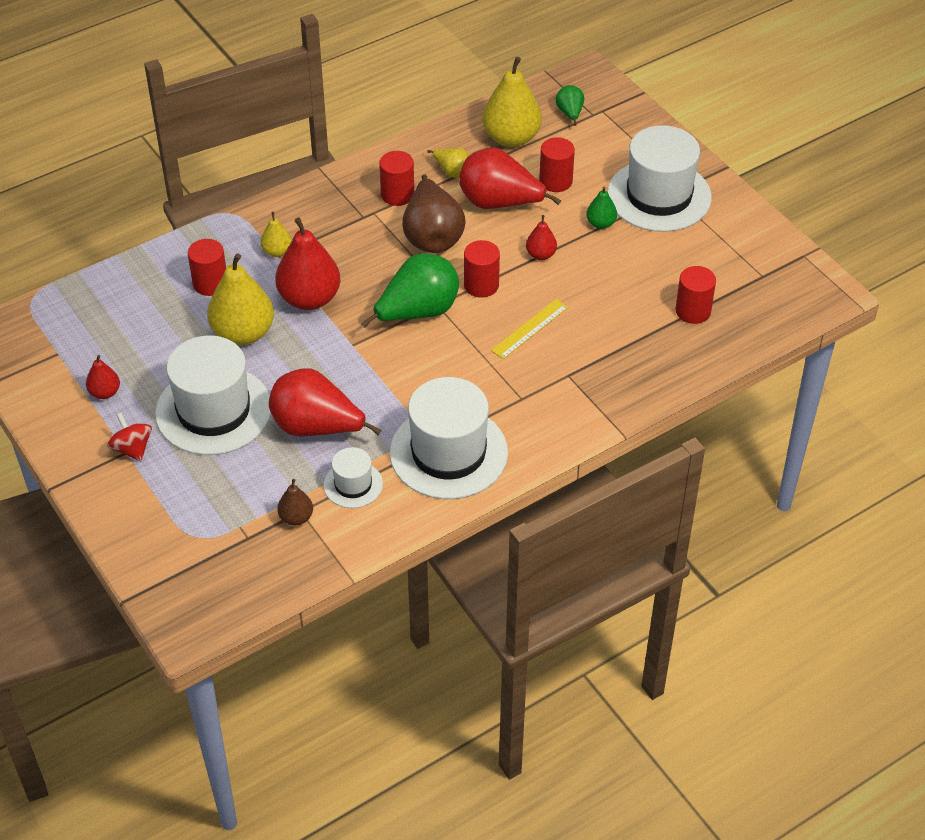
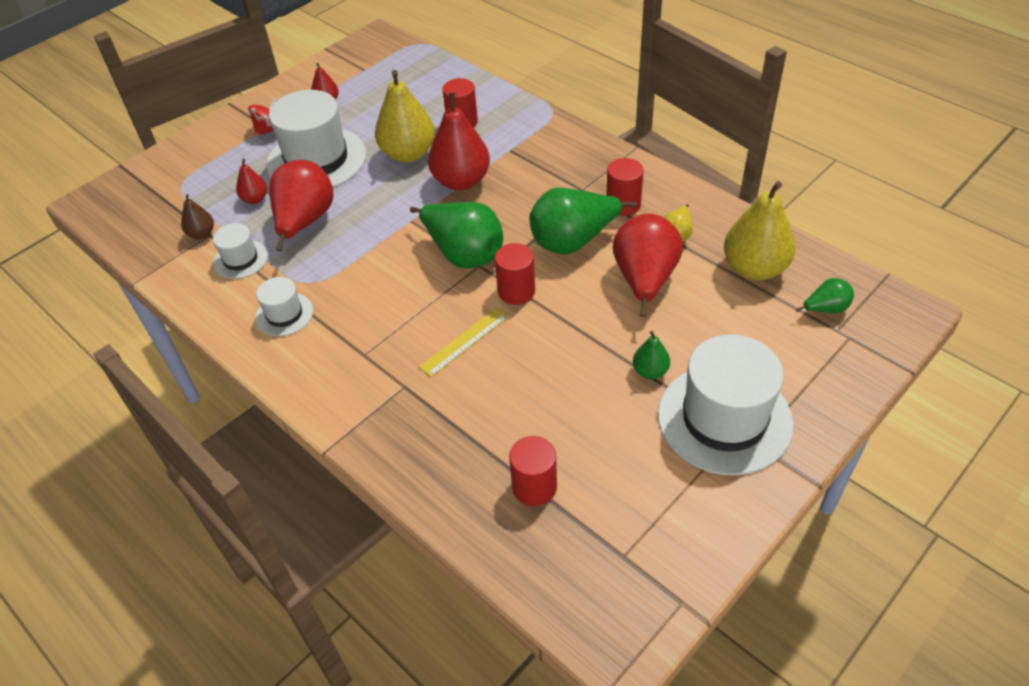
camera: 80 degrees right, 0 degrees up
(277, 251) = (514, 148): yellow pear -> none
(432, 237) = (573, 241): brown pear -> green pear
(448, 452) = (284, 314): white hat -> white hat, size x0.49
(529, 328) = (464, 341): yellow ruler -> yellow ruler turned 75 degrees counterclockwise
(541, 255) = (578, 329): red pear -> red pear (255, 199)
(555, 181) = (702, 318): red cylinder -> none

